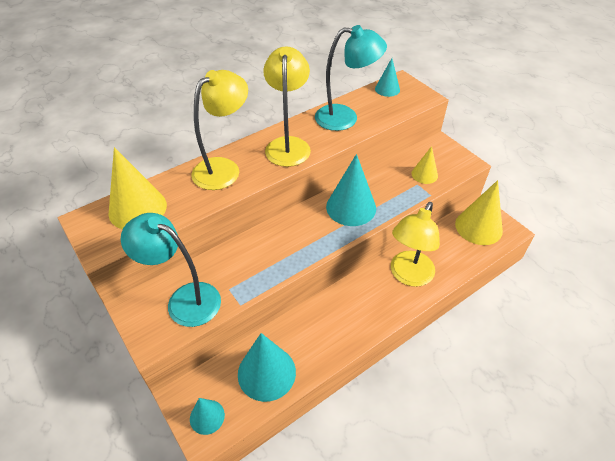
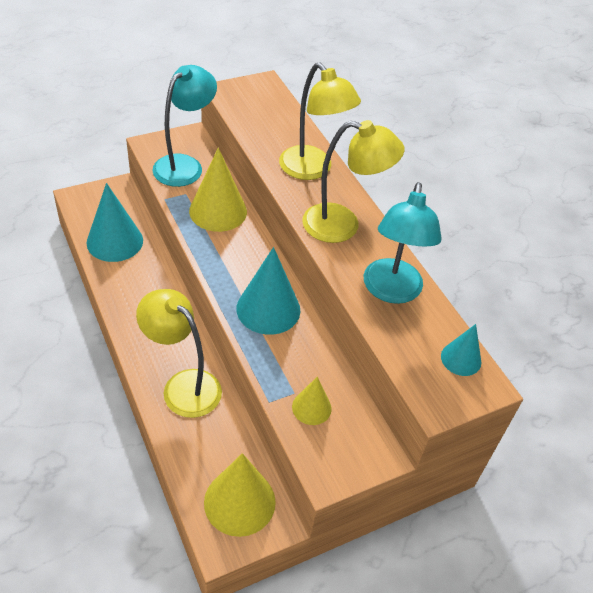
camera: 95 degrees right, 0 degrees up
(137, 208) = (268, 111): yellow cone -> yellow cone (218, 211)
(207, 417) = (92, 200): turquoise cone -> none

